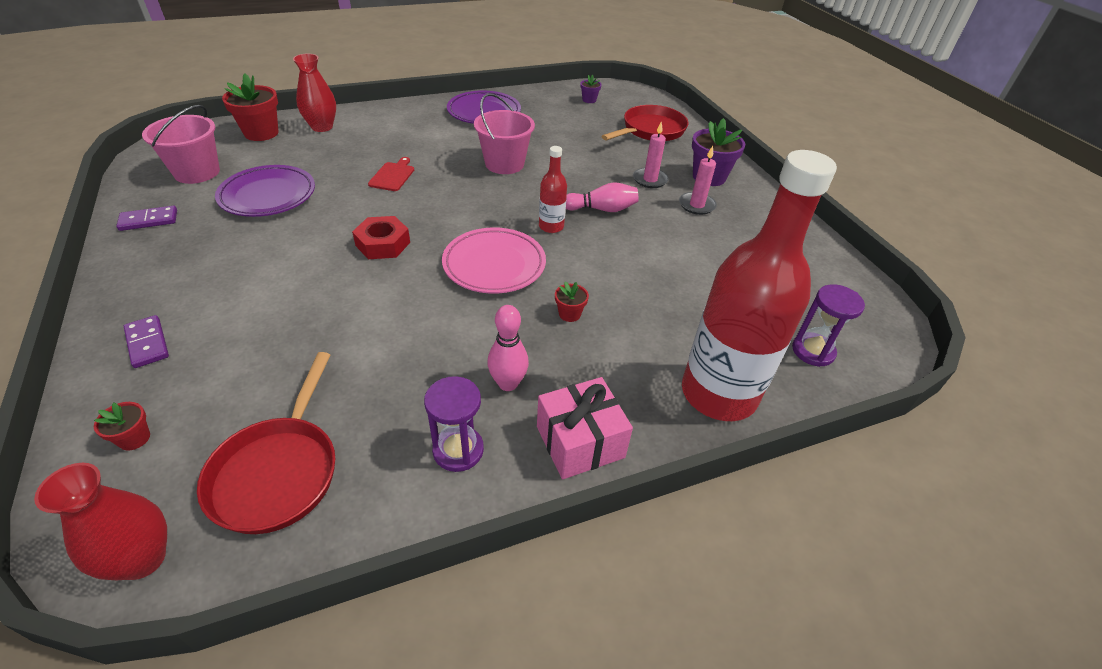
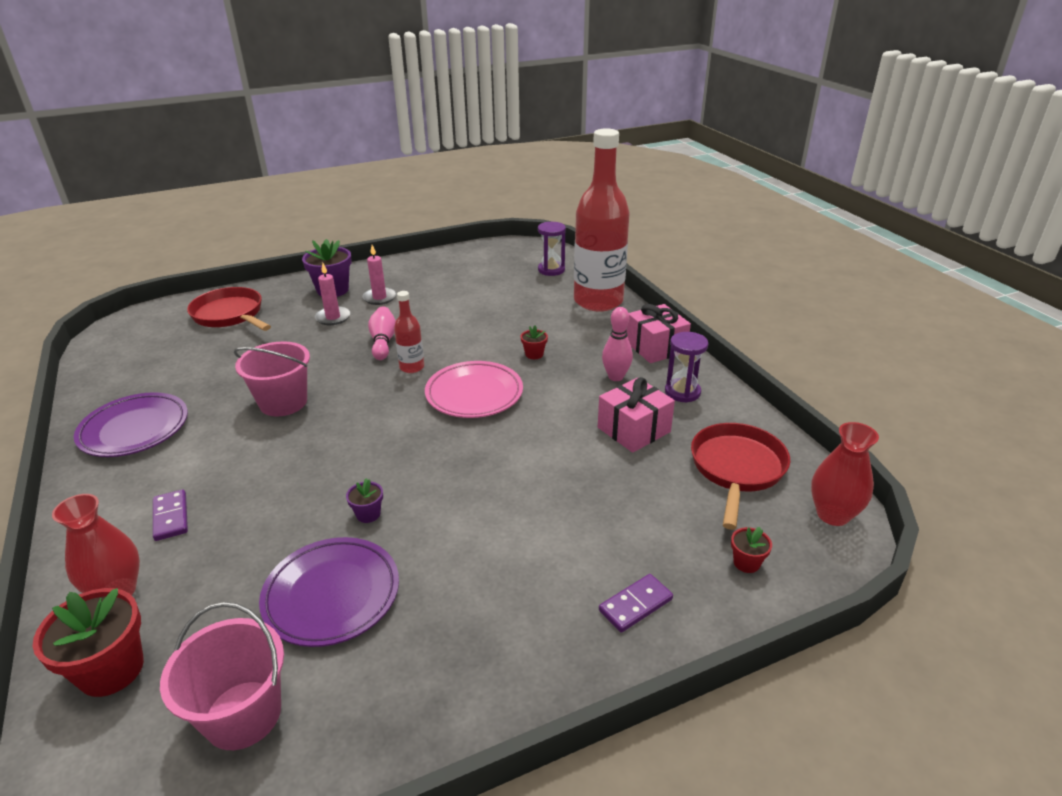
camera: 90 degrees left, 10 degrees down
(149, 220) = (392, 718): purple domino -> purple domino (171, 517)
(278, 472) = (737, 469): red pan -> red pan turned 75 degrees counterclockwise
(383, 244) = (444, 467): red nut -> none
(392, 176) = (295, 485): red cutting board -> none
(392, 383) = (633, 430): none -> pink gift
(589, 100) = (134, 352): purple flower pot -> purple flower pot (368, 514)

